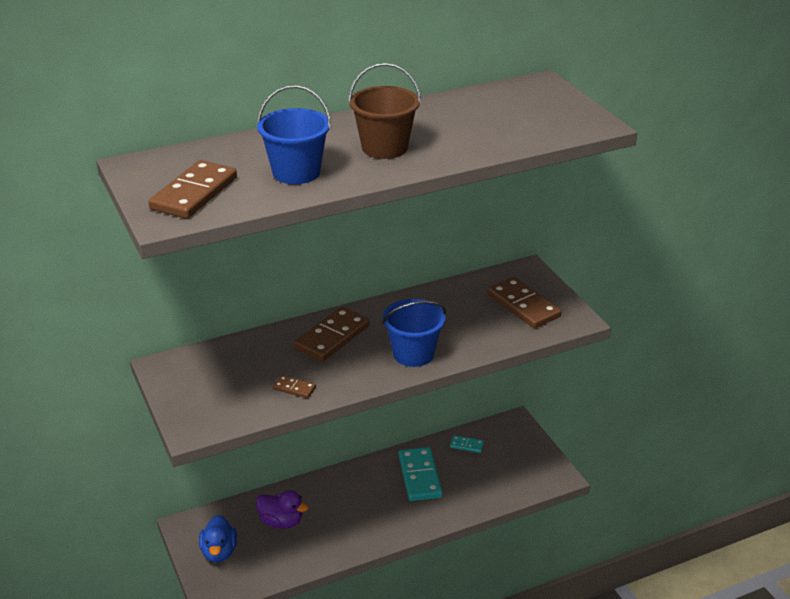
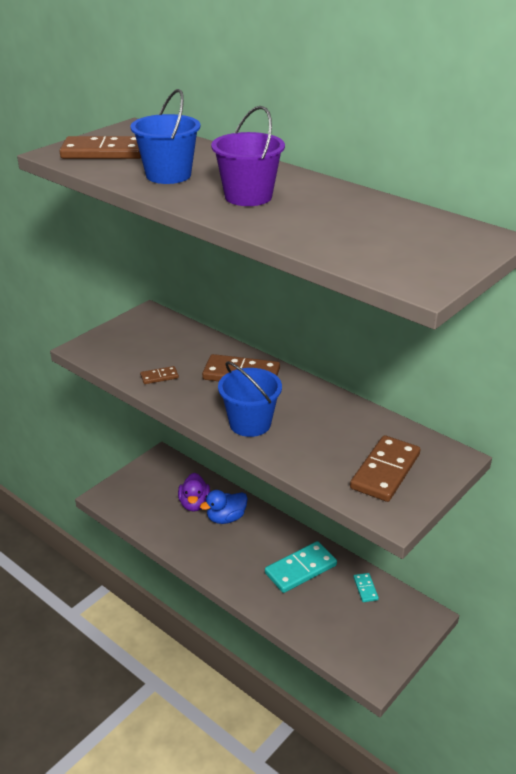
camera: 65 degrees right, 0 degrees up
(219, 552) = (145, 483): blue duck -> blue duck (226, 518)
(294, 388) = (159, 377): brown domino -> brown domino turned 75 degrees clockwise
(384, 148) = (248, 196): brown bucket -> purple bucket

